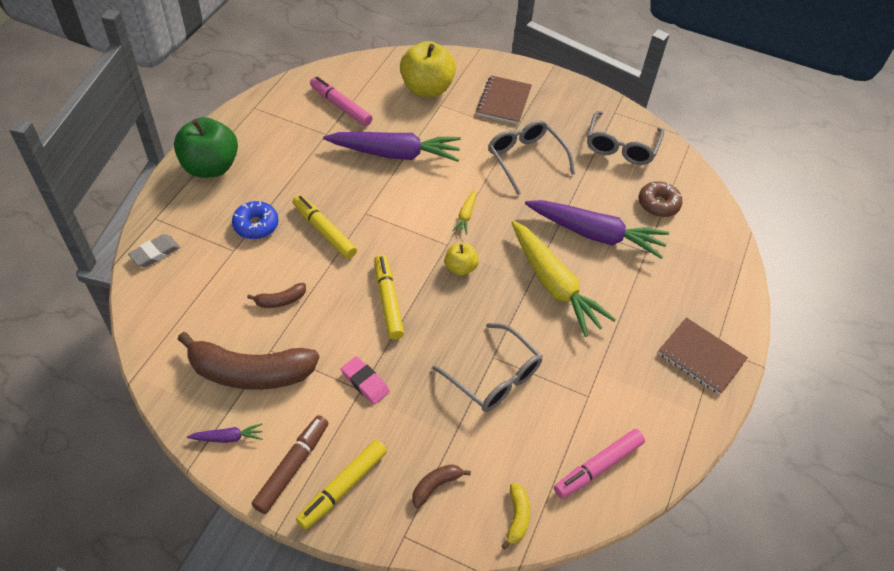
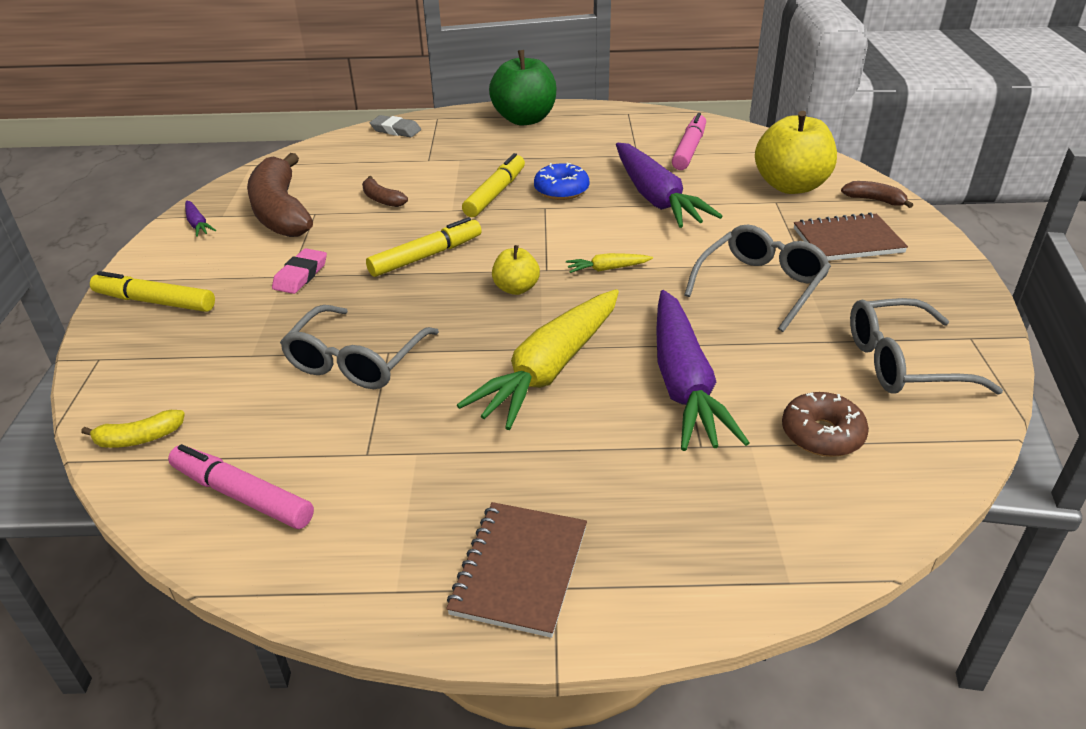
camera: 70 degrees right, 15 degrees down
(256, 225) = (470, 160): blue donut -> blue donut (561, 190)
(292, 467) = (173, 266): brown marker -> none
(436, 485) = (173, 361): brown banana -> brown banana (874, 200)

